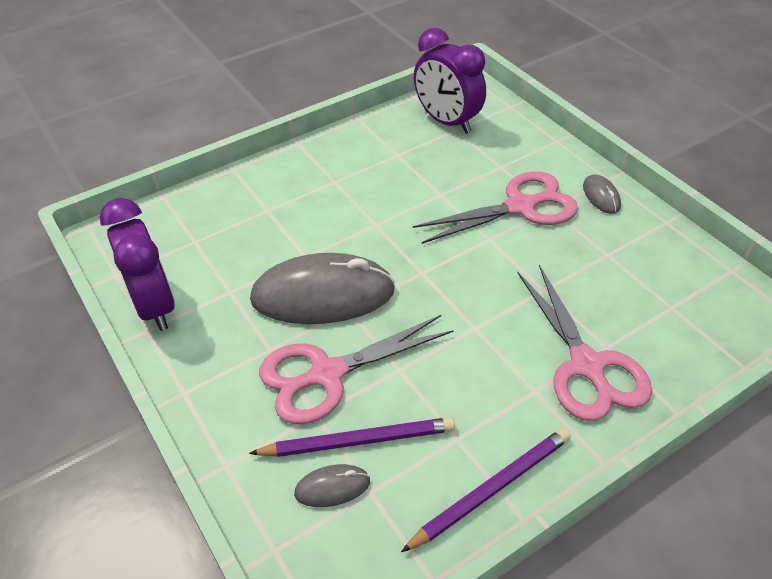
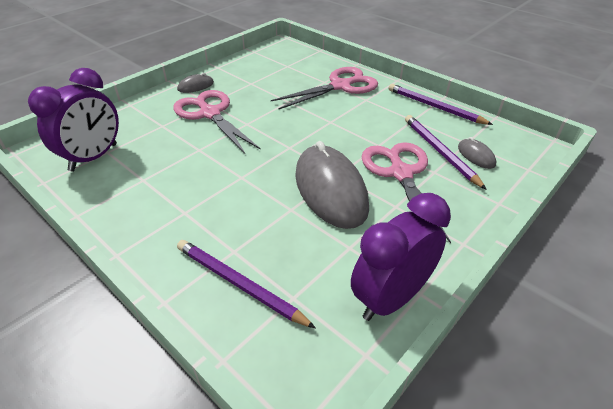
camera: 105 degrees left, 5 degrees down
(227, 210) = (239, 284): none -> purple pencil
(327, 374) = (401, 173): pink scissors -> pink scissors turned 150 degrees counterclockwise

